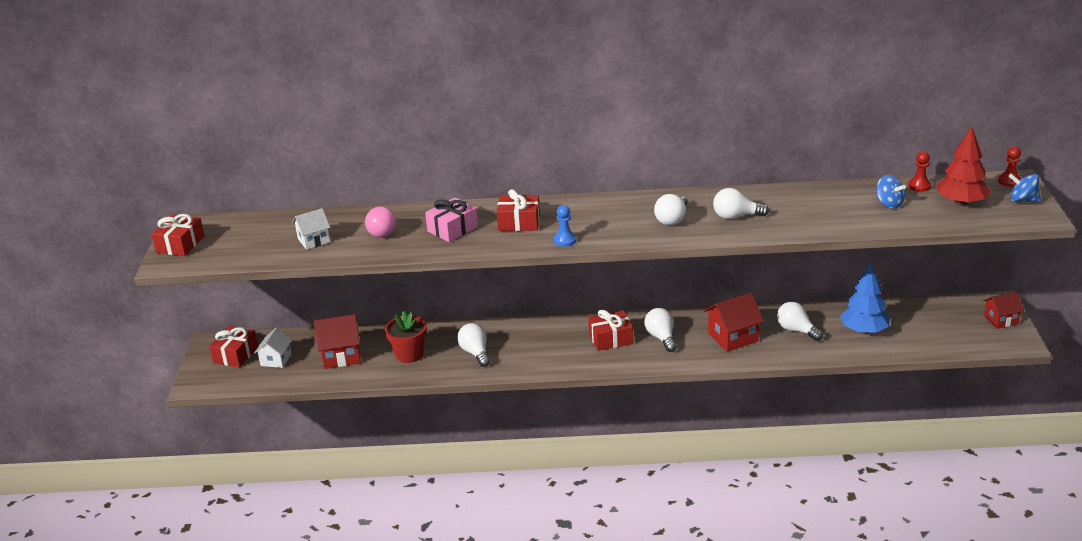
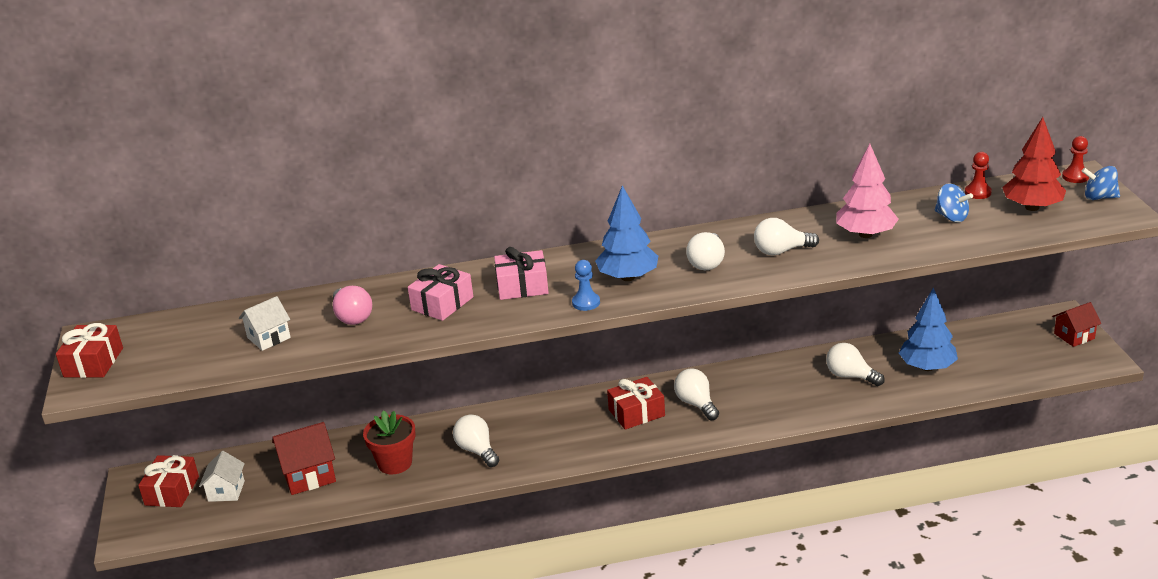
camera: 10 degrees left, 0 degrees up
(519, 222) = (522, 286): red gift -> pink gift
(605, 224) = (628, 277): none -> blue tree
(733, 337) = (780, 393): red house -> none
(811, 210) = (865, 234): none -> pink tree

